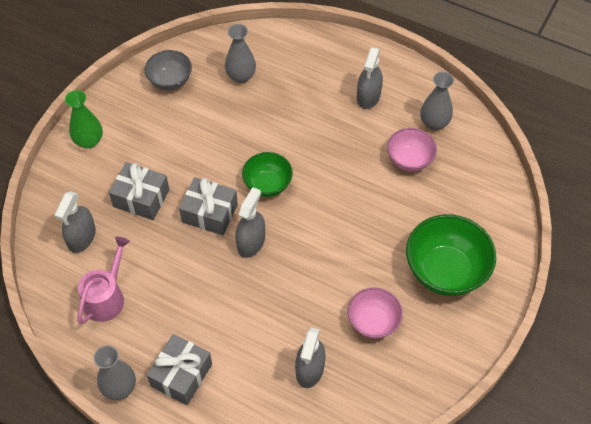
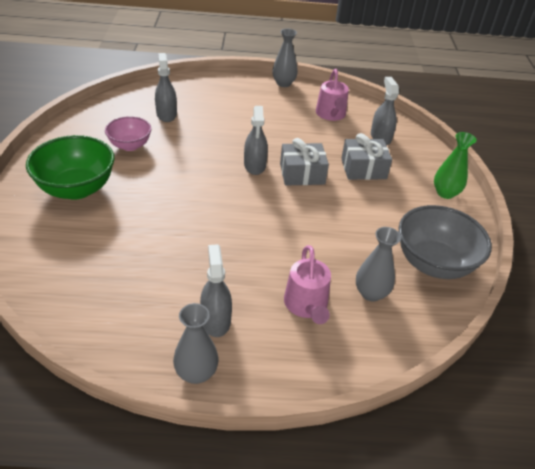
camera: 150 degrees right, 15 degrees down
(170, 81) = (433, 263): grey bowl -> grey bowl, size x1.66
(181, 375) = (250, 95): grey gift -> none
(267, 184) = (269, 205): green bowl -> none
(296, 84) = (306, 305): none -> pink watering can
(409, 160) = (140, 266): pink bowl -> none
(434, 123) = (123, 315): grey vase -> grey vase (196, 373)

